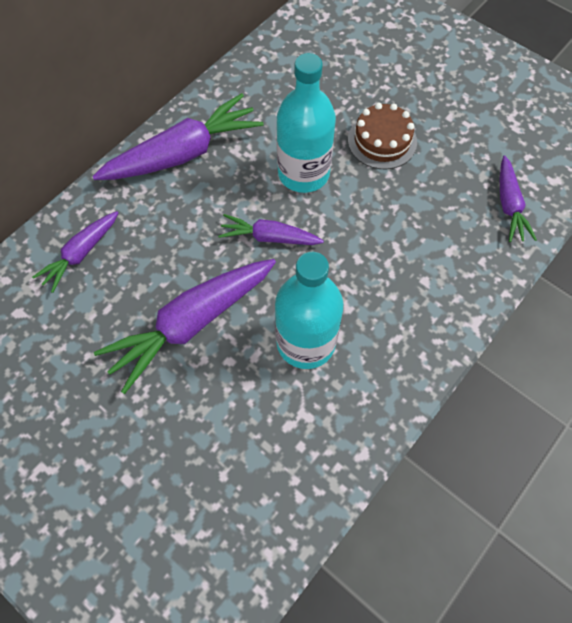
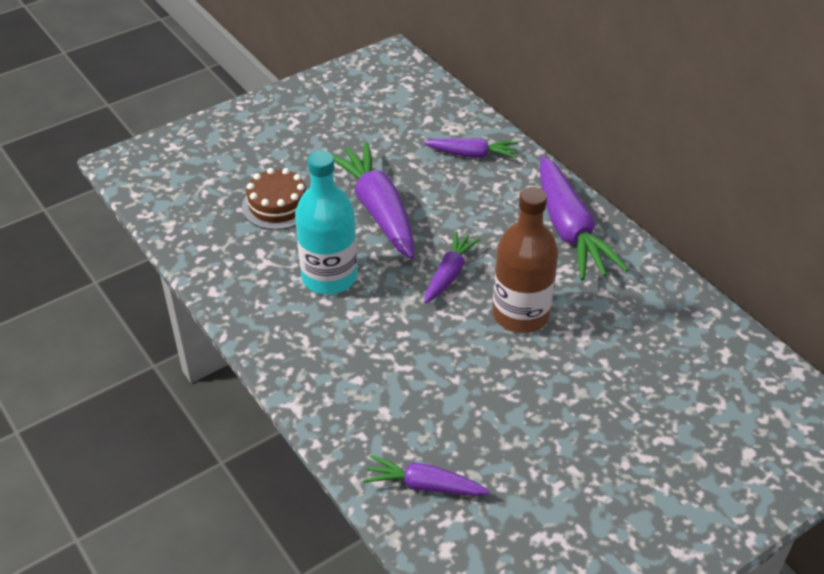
camera: 105 degrees right, 20 degrees down
(81, 254) = (472, 154): purple carrot -> purple carrot turned 135 degrees clockwise
(303, 173) = (521, 314): turquoise bottle -> brown bottle
(382, 141) = (549, 391): brown cake -> brown cake (277, 205)

